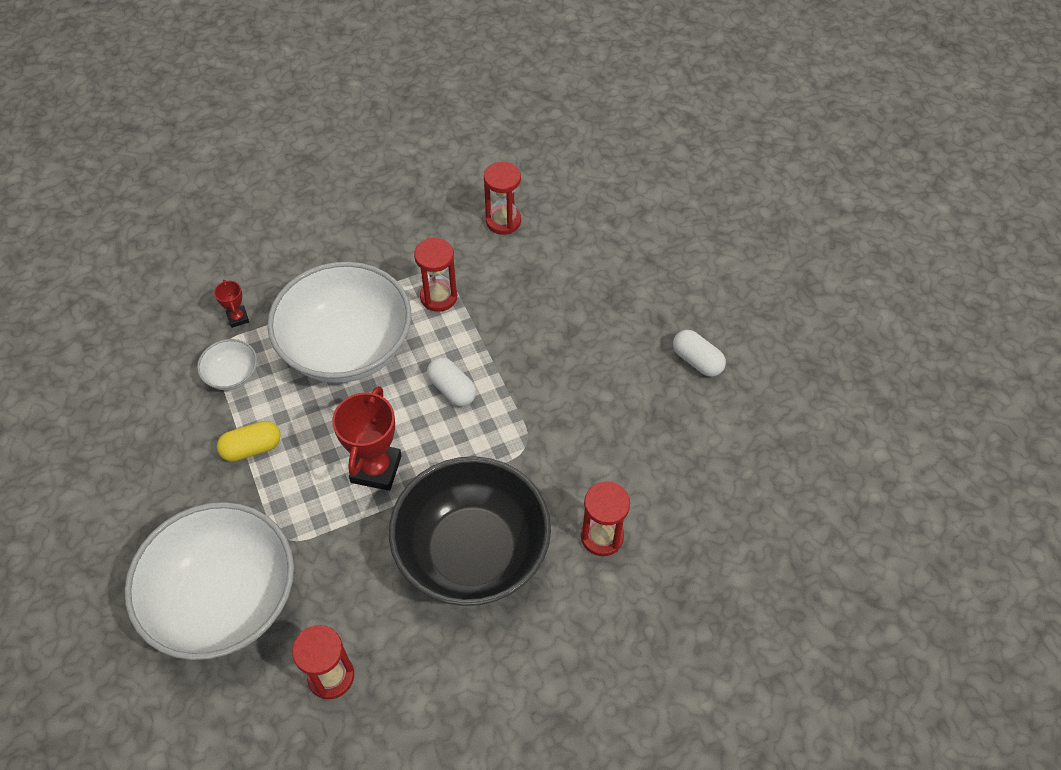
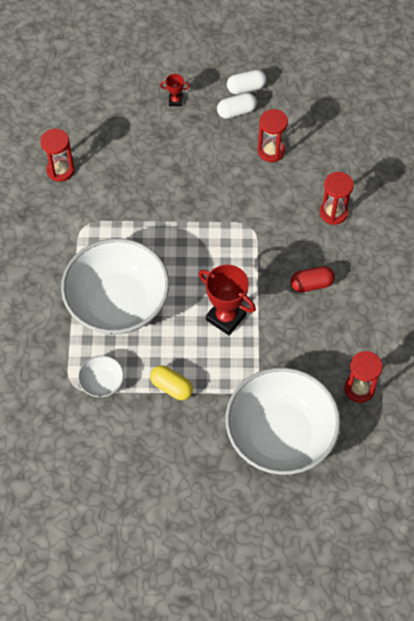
camera: 65 degrees left, 5 degrees up
(238, 318) = (52, 365): red trophy -> red trophy (175, 101)
(252, 448) = (171, 387): yellow capsule -> yellow capsule turned 60 degrees counterclockwise
(438, 297) = (105, 233): red hourglass -> red hourglass (271, 151)
(452, 389) = (186, 252): white capsule -> white capsule (246, 88)
(472, 552) = (311, 284): black bowl -> red capsule

